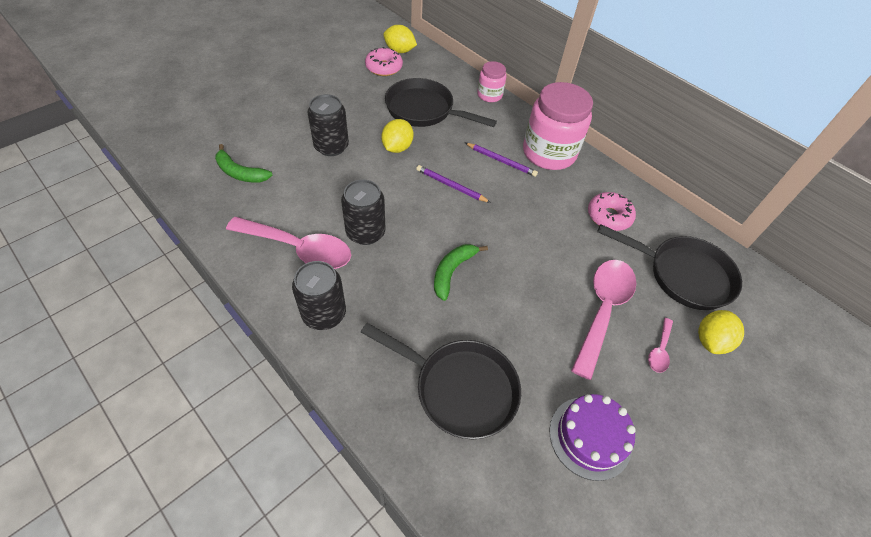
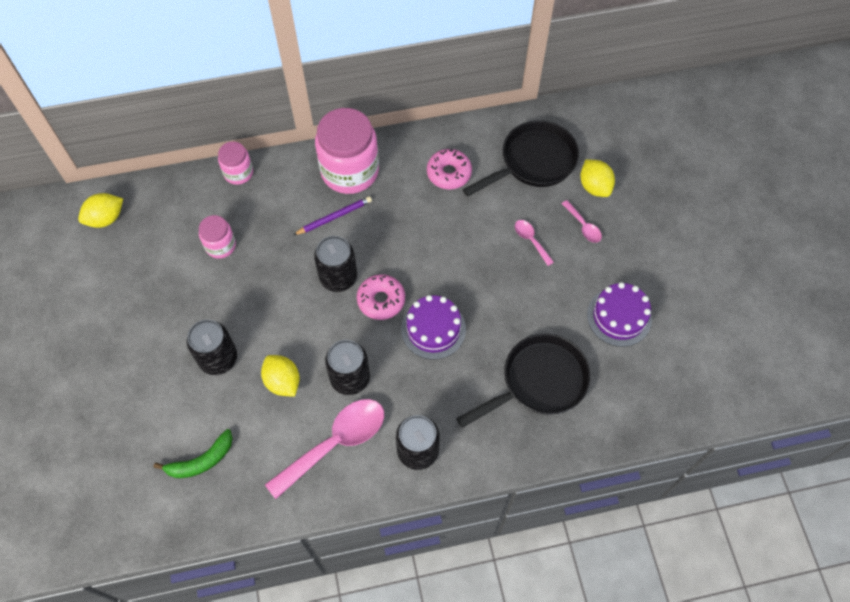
camera: 55 degrees left, 10 degrees up
(384, 67) = (124, 249): pink donut -> pink donut (381, 300)
(397, 148) = (259, 298): yellow lemon -> yellow lemon (283, 381)
(424, 110) = (220, 245): black pan -> pink jar
(451, 186) = (338, 277): purple pencil -> black can
(452, 272) = (433, 329): green banana -> purple cake
(603, 310) = (531, 240): pink spoon -> pink spoon, size x0.46

